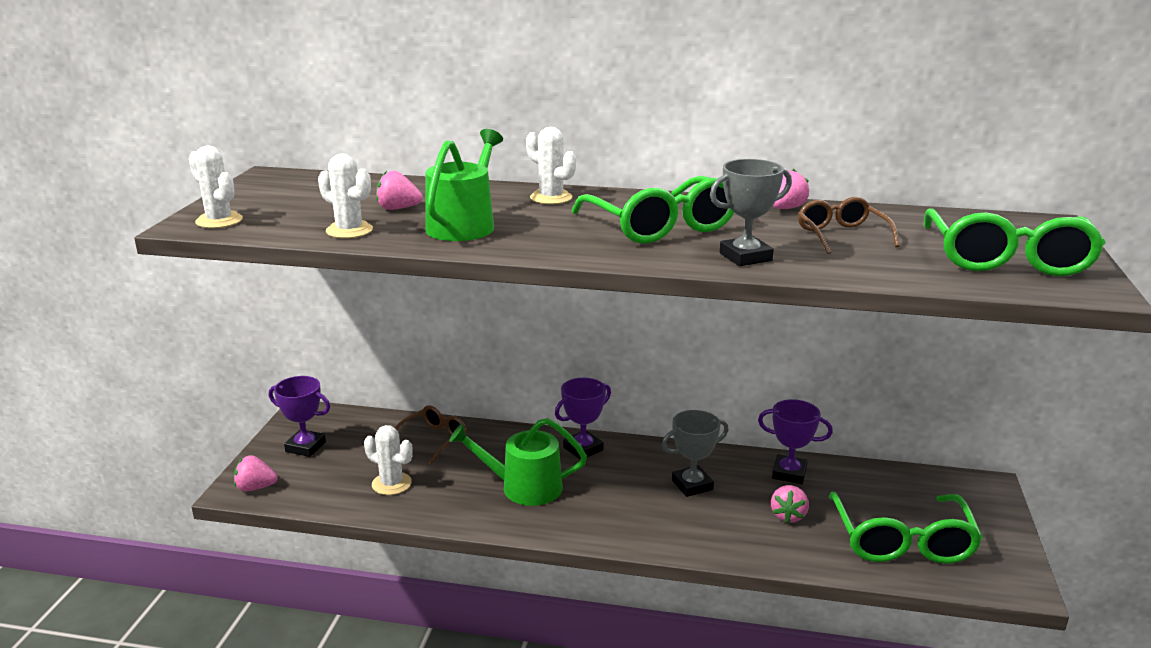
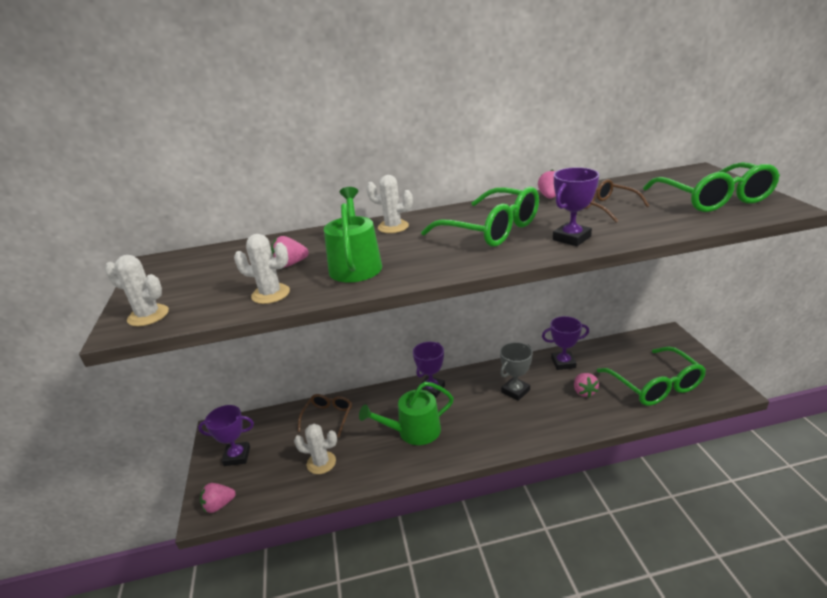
camera: 20 degrees left, 5 degrees up
(745, 257) = (571, 238): grey trophy -> purple trophy

